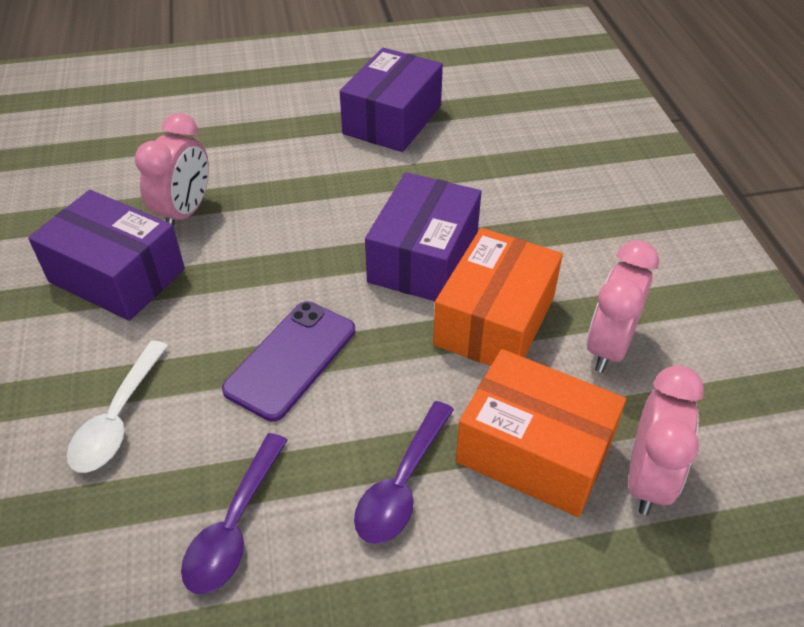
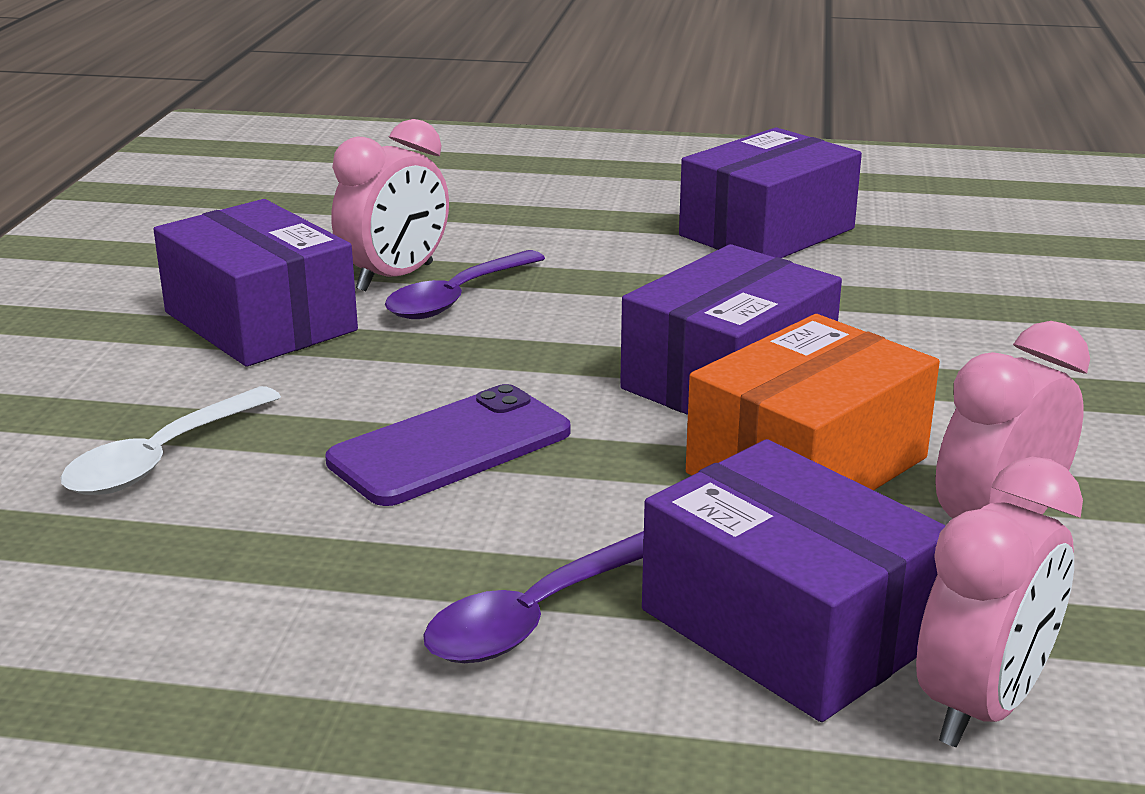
camera: 20 degrees right, 20 degrees down
(235, 525) = (248, 602): purple spoon -> purple spoon (457, 298)
(534, 451) = (787, 626): orange box -> purple box

